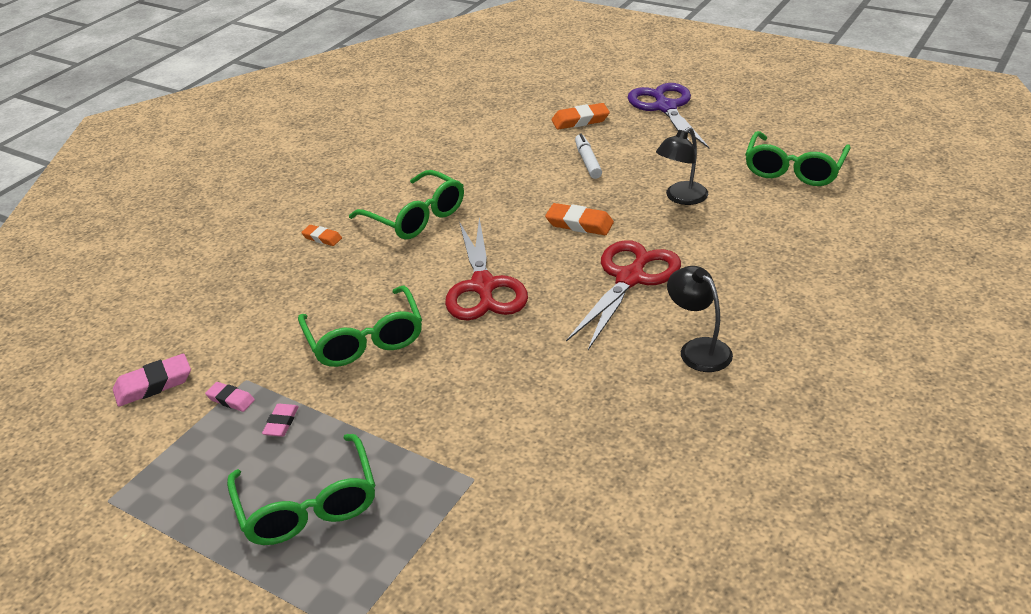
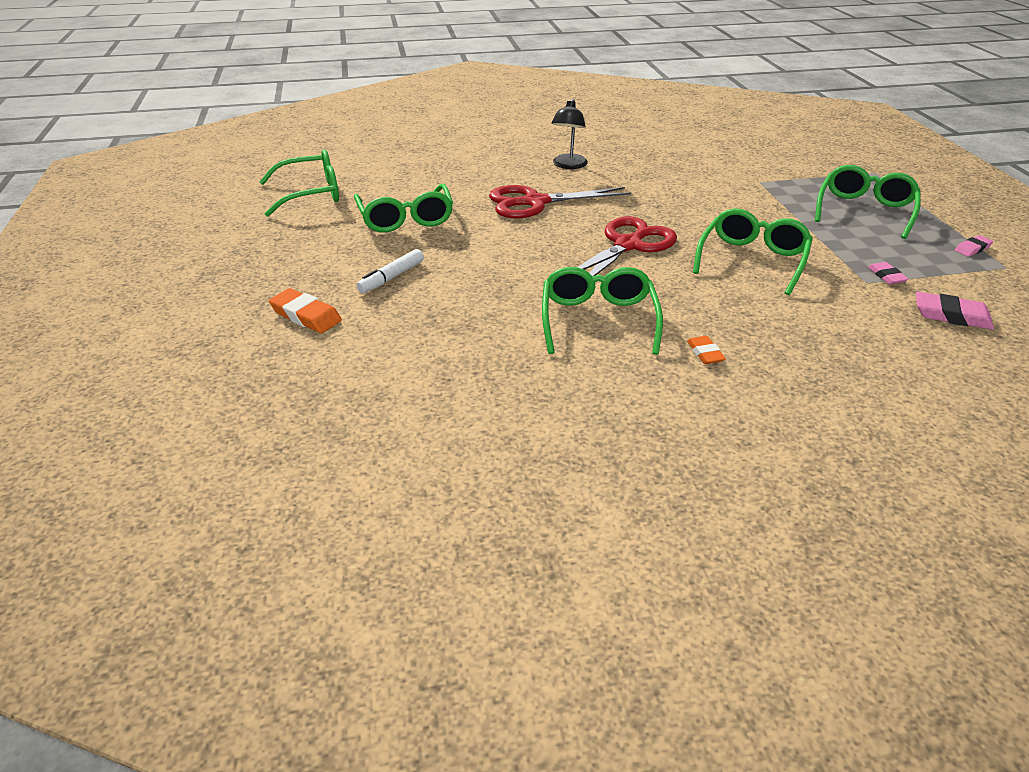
camera: 135 degrees left, 0 degrees up
(281, 423) = (855, 248): pink eraser -> pink eraser (972, 249)
(579, 224) = (496, 243): orange eraser -> none
(665, 107) = (232, 279): purple scissors -> none
(681, 198) = (406, 219): black lamp -> green glasses

